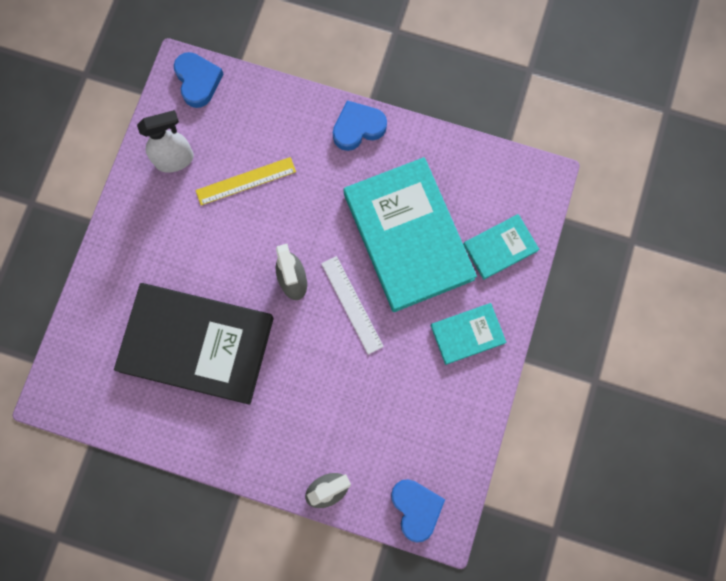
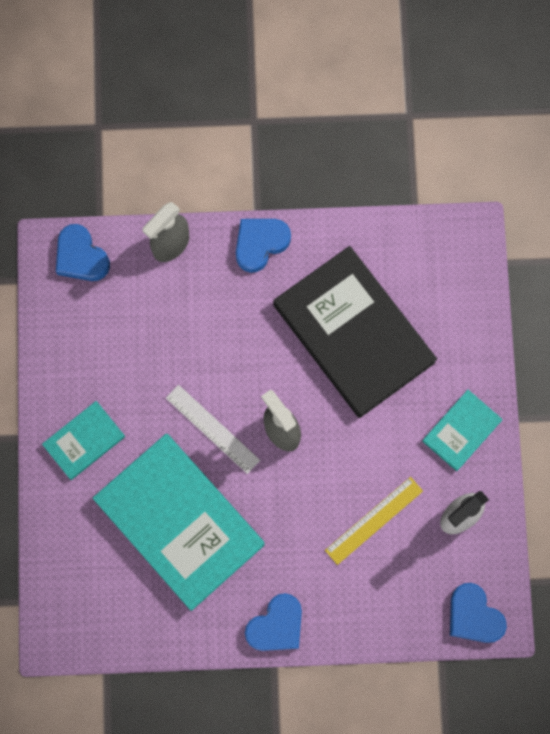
camera: 160 degrees right, 0 degrees up
(196, 344) = (353, 334): black book -> black book turned 60 degrees clockwise
(246, 459) = (260, 244): none -> blue heart
(500, 247) = (78, 545): turquoise book -> turquoise book (461, 431)

